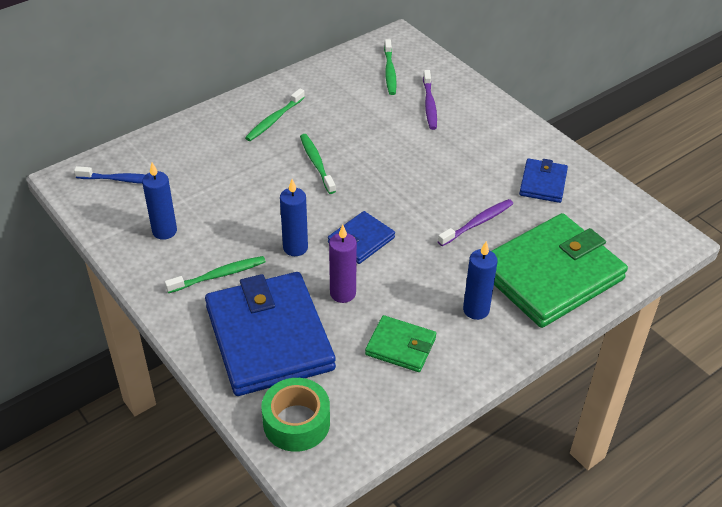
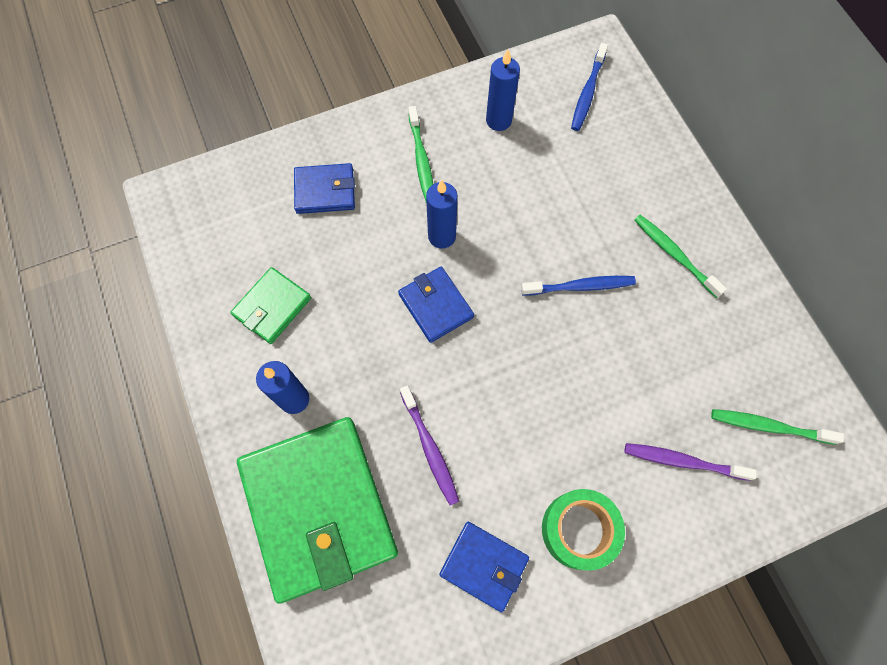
camera: 105 degrees right, 25 degrees up
(269, 338) = (325, 191): blue wallet -> blue wallet, size x0.48
(296, 422) = (219, 196): green tape -> green tape (578, 530)
(316, 163) = (580, 286): green toothbrush -> blue toothbrush
(343, 293) = (361, 269): purple candle -> none

